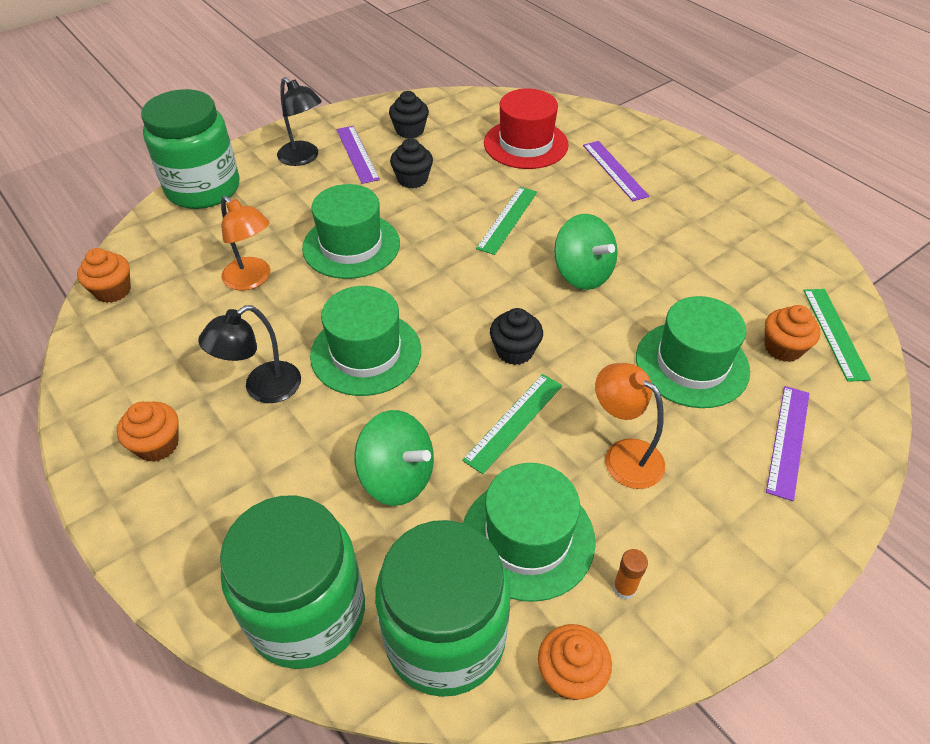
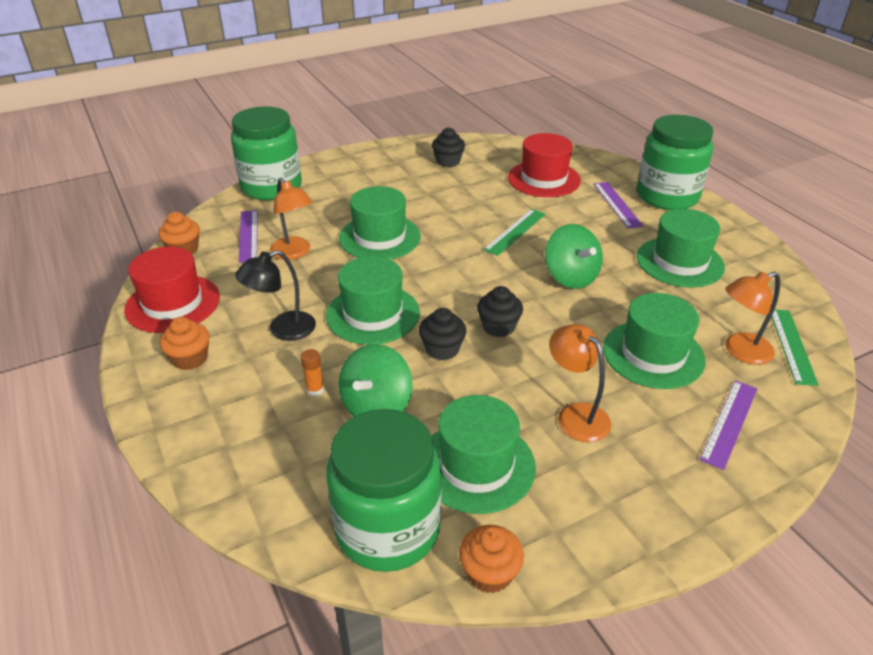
camera: 10 degrees right, 10 degrees down
(117, 370) = (173, 303): none -> red hat
(303, 158) = (356, 173): black lamp -> none
(307, 612) = (278, 493): green jar -> green jar (667, 196)
(357, 154) = (401, 174): purple ruler -> purple ruler (249, 235)
(397, 477) = (376, 406): green spinning top -> green spinning top turned 75 degrees clockwise
(412, 179) = (442, 195): black cupcake -> black cupcake (442, 349)
(513, 422) = (485, 378): green ruler -> none
(624, 588) = (553, 515): orange glue stick -> orange glue stick (315, 390)
(697, 239) = (680, 262): none -> green hat
(783, 348) = (740, 351): orange cupcake -> orange lamp

